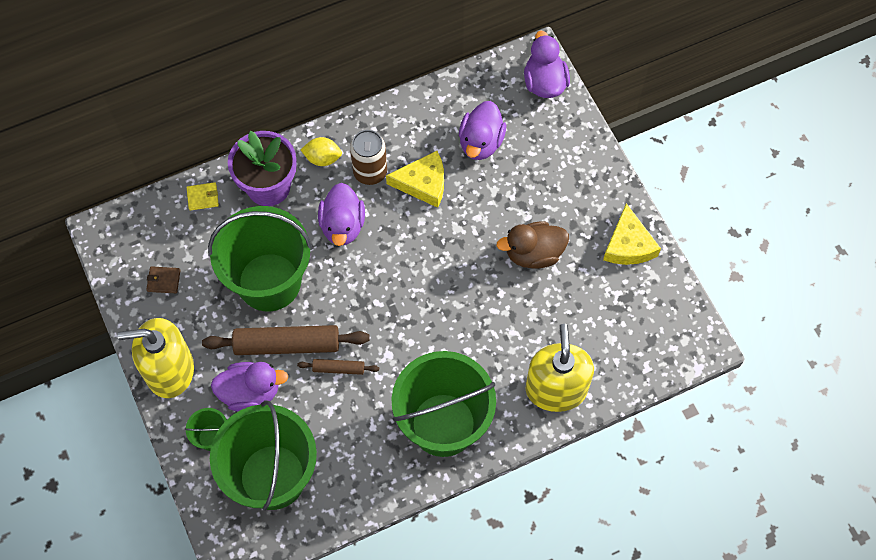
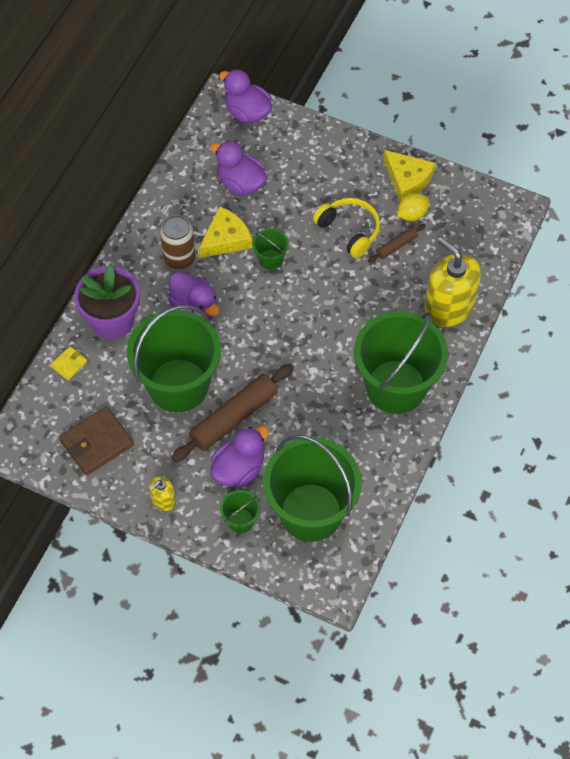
camera: 40 degrees left, 5 degrees down
(163, 281) = (97, 443): brown wallet -> brown wallet, size x1.97
(169, 370) = (163, 500): yellow soap dispenser -> yellow soap dispenser, size x0.46
(322, 158) = (134, 273): yellow lemon -> yellow lemon (412, 214)
(338, 368) = (287, 405): brown rolling pin -> brown rolling pin (396, 246)
(443, 229) = (270, 259): none -> green bucket
(481, 142) = (240, 183): purple duck -> purple duck turned 150 degrees clockwise
(533, 253) = (349, 230): brown duck -> yellow headphones

